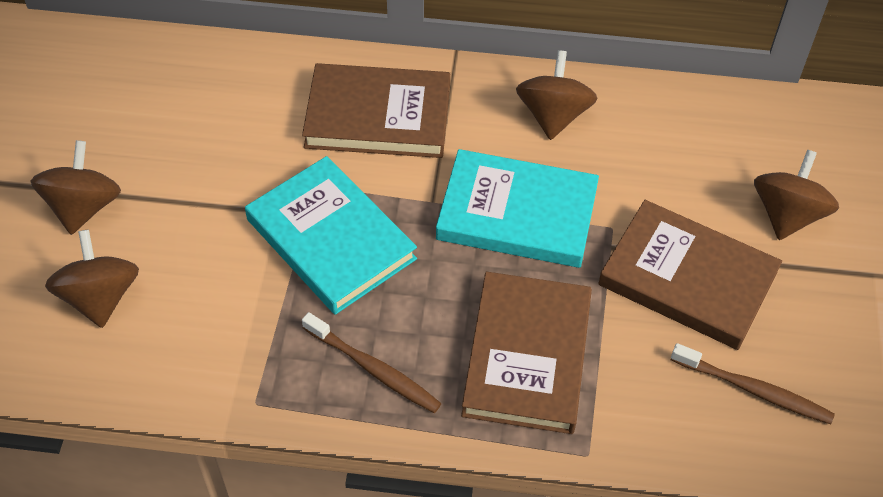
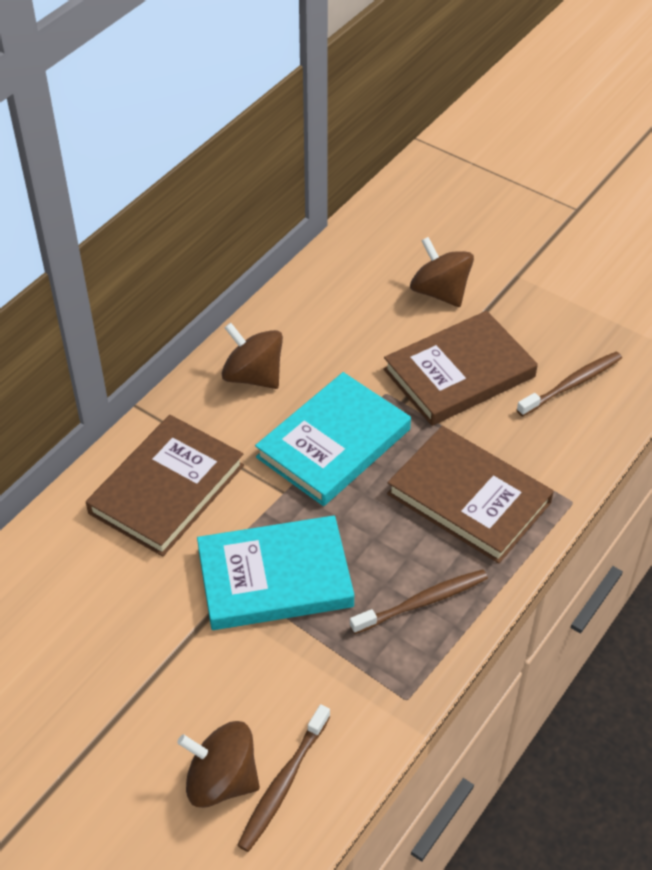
camera: 60 degrees left, 5 degrees down
(84, 207) = (105, 758): brown spinning top -> none
(118, 344) = (283, 784): none -> brown toothbrush

